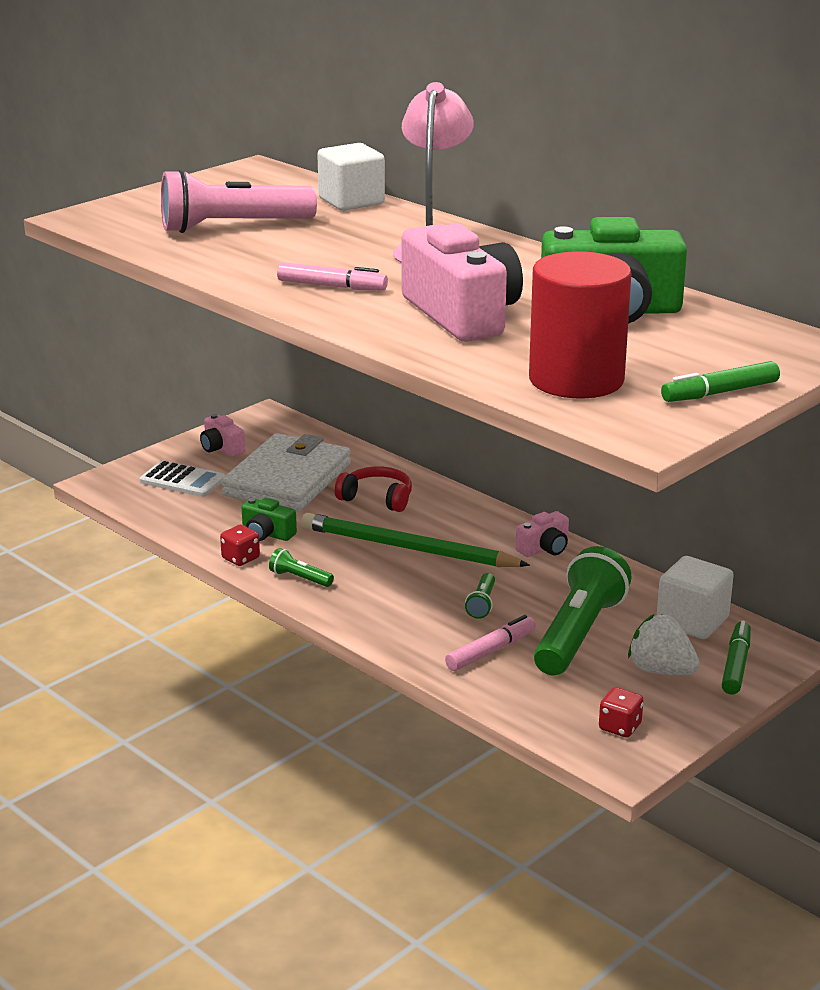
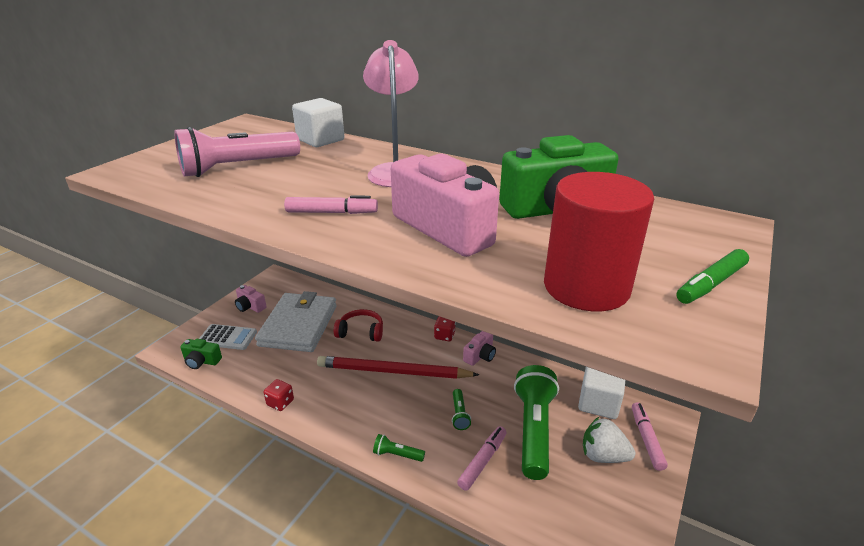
camera: 15 degrees left, 5 degrees up
(267, 534) = (294, 375): green camera -> green camera (201, 361)
(300, 578) = (327, 414): green flashlight -> green flashlight (397, 455)
(407, 548) = (393, 372): green pencil -> red pencil
(620, 727) = (605, 525): red dice -> red dice (444, 336)
(736, 665) = (646, 439): green marker -> pink marker

